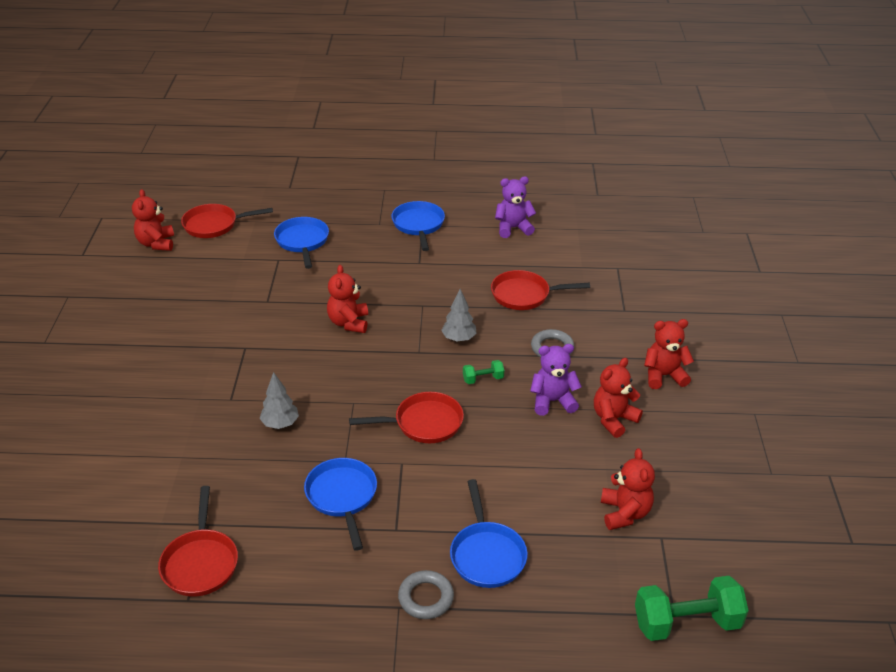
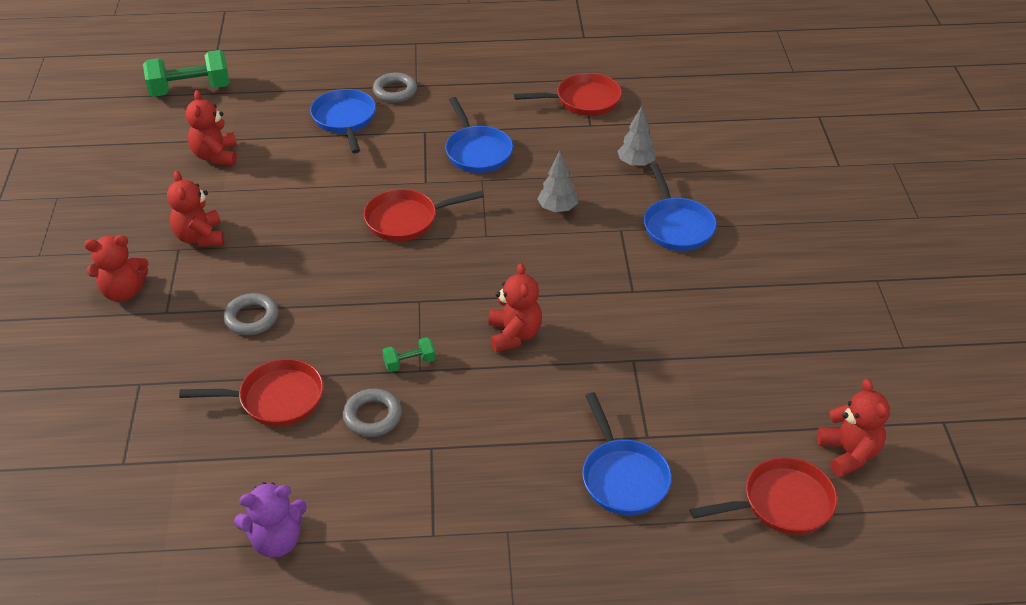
camera: 175 degrees right, 5 degrees up
(200, 562) = (583, 100): red pan -> red pan turned 90 degrees clockwise
(418, 225) = (439, 533): blue pan -> blue pan (676, 226)
(457, 281) = (372, 416): none -> grey ring
(459, 338) = (369, 322): grey tree -> grey tree (636, 164)
(483, 379) = (341, 272): green dumbbell -> green dumbbell (409, 363)
(552, 401) = (263, 252): purple teddy bear -> none
(613, 419) = (200, 237): red teddy bear -> red teddy bear turned 120 degrees clockwise

